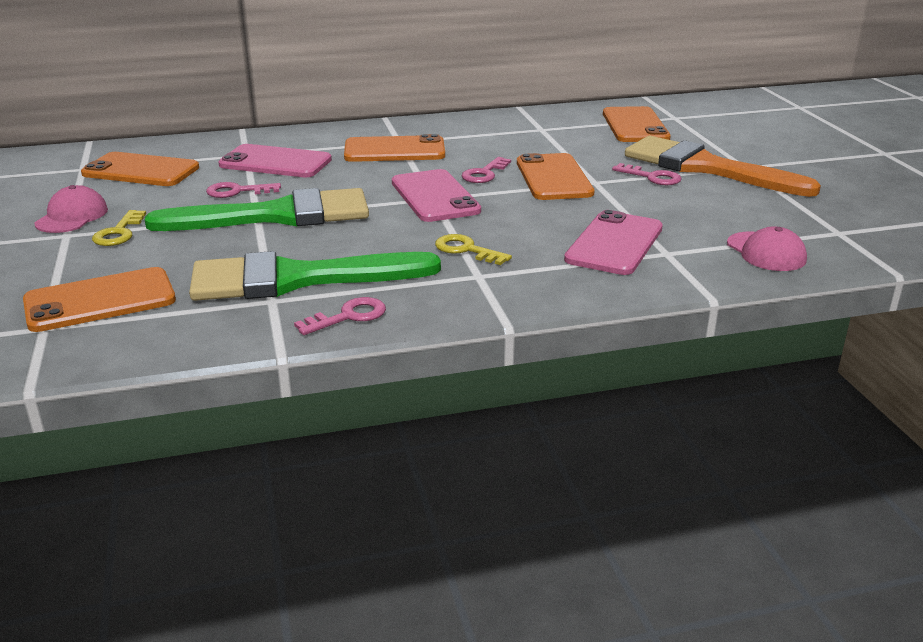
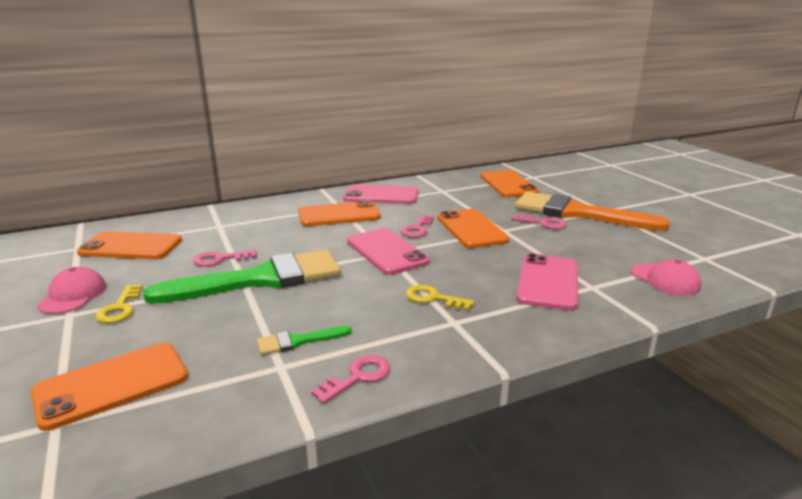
camera: 10 degrees left, 5 degrees down
(275, 162) = (246, 231): pink phone -> pink phone (381, 195)
(297, 279) = (298, 341): green brush -> green brush, size x0.42

